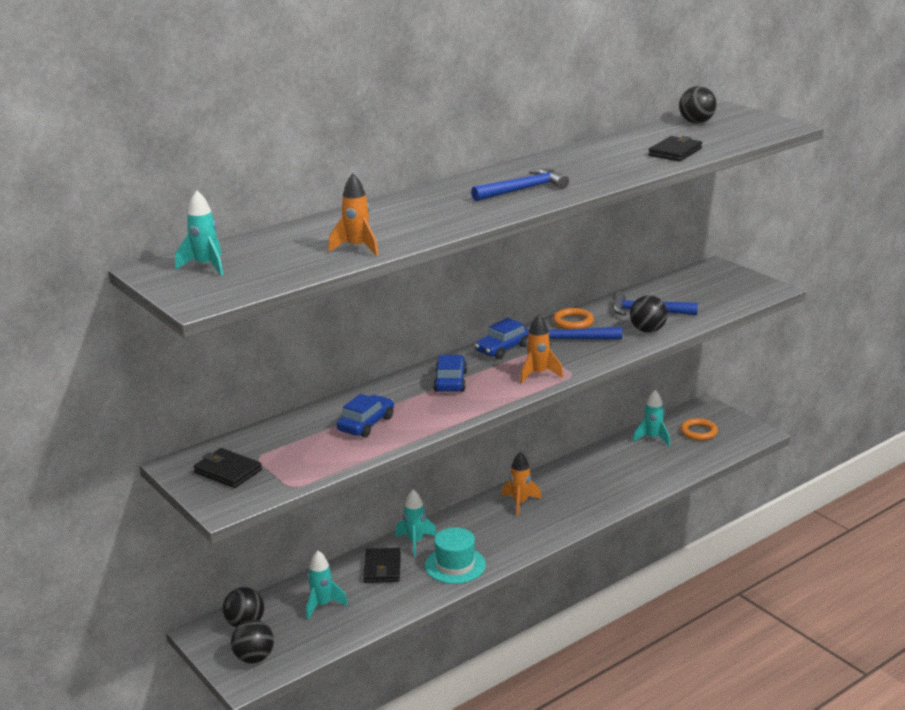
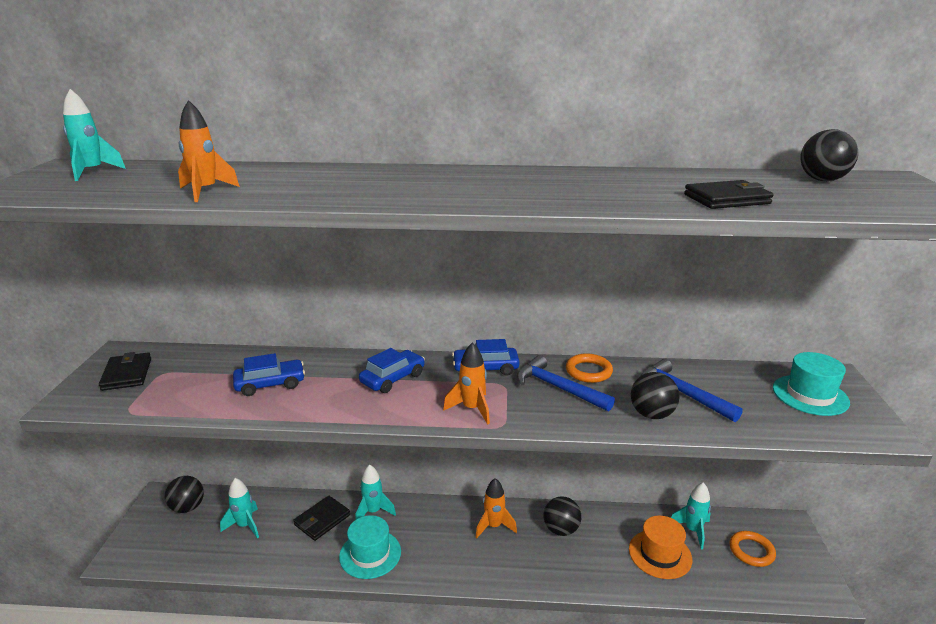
camera: 40 degrees right, 0 degrees up
(254, 658) = (150, 541): black ball -> black ball (561, 529)
(523, 189) = (471, 189): blue hammer -> none
(648, 462) = (660, 554): none -> orange hat
(716, 283) = (810, 395): none -> turquoise hat

